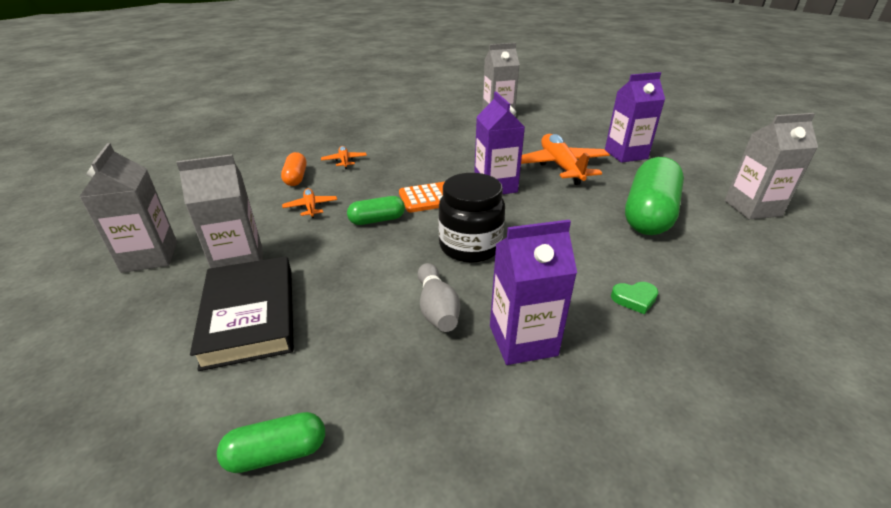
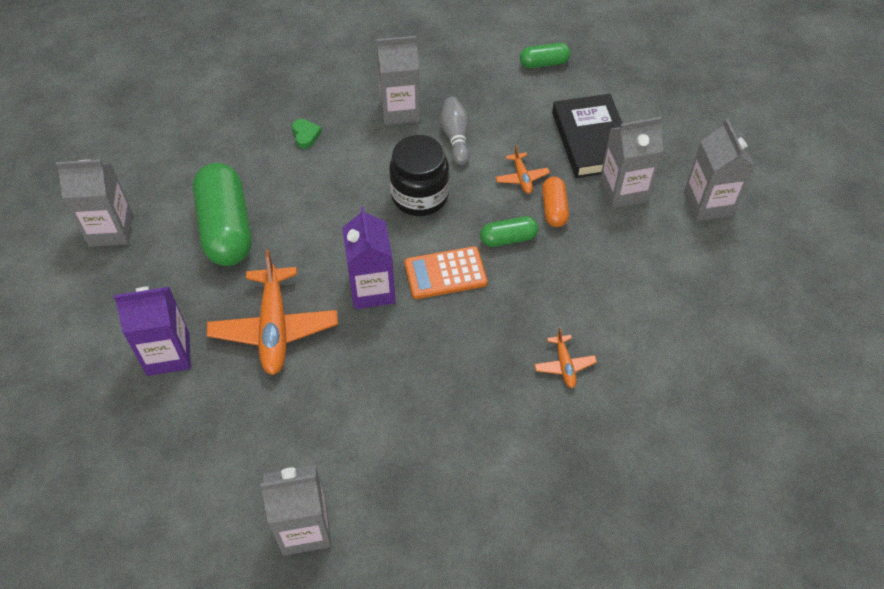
camera: 175 degrees left, 20 degrees up
(296, 178) = (618, 326): orange capsule -> orange capsule (554, 209)
(311, 207) = (582, 265): orange plane -> orange plane (522, 177)
(522, 340) = (400, 110): purple carton -> grey carton
(634, 299) = (305, 135): green heart -> green heart turned 75 degrees clockwise
(649, 214) = (226, 228): green capsule -> green capsule turned 45 degrees counterclockwise

